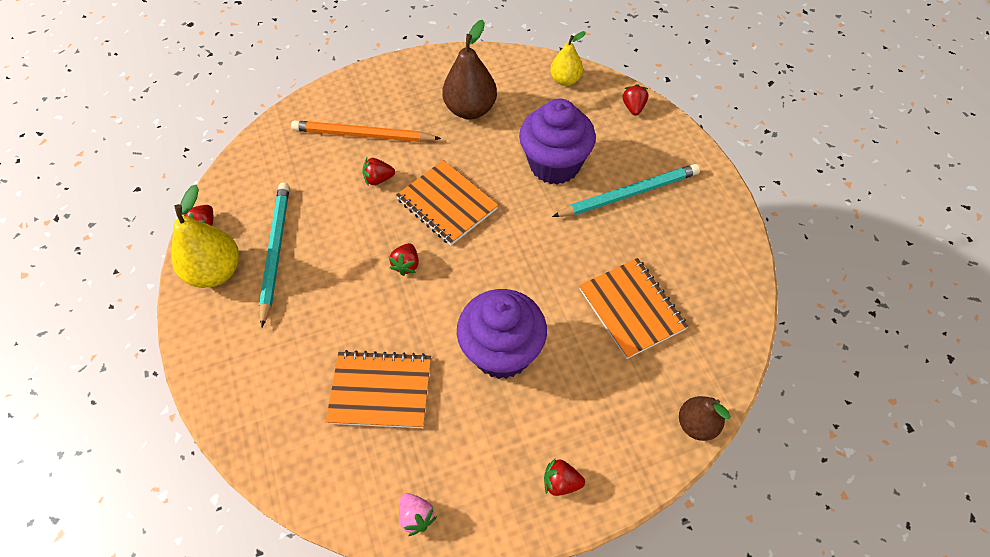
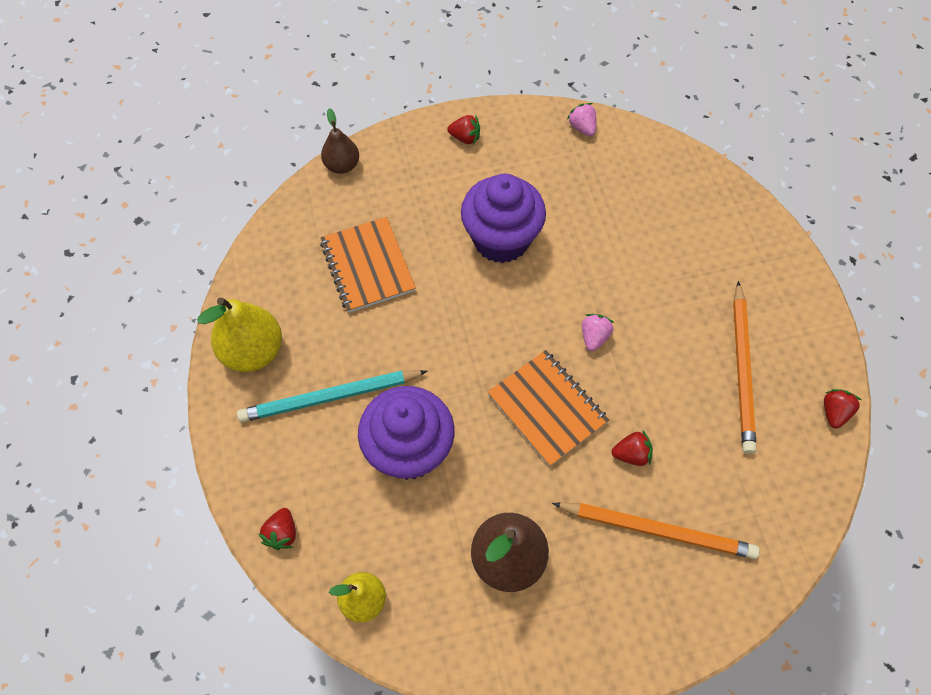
camera: 175 degrees left, 5 degrees up
(215, 271) = (803, 352): yellow pear -> yellow pear (253, 351)
(275, 251) = (742, 369): turquoise pencil -> orange pencil
(380, 391) = (615, 218): orange notebook -> none
(406, 265) = (594, 337): red strawberry -> pink strawberry

